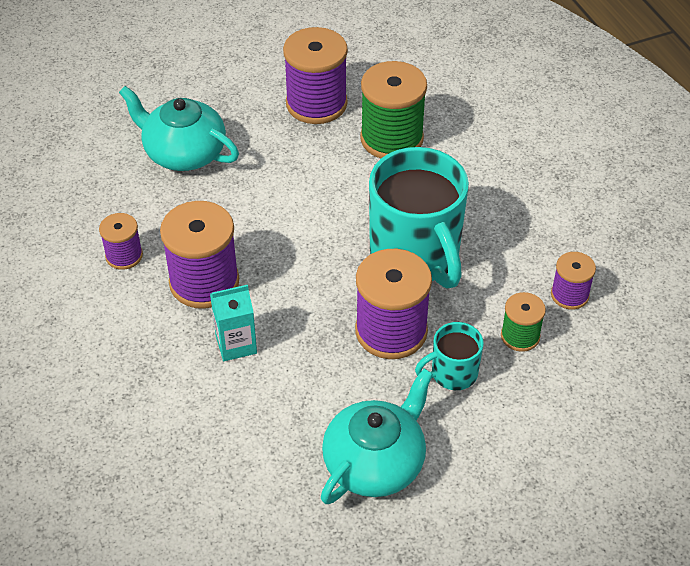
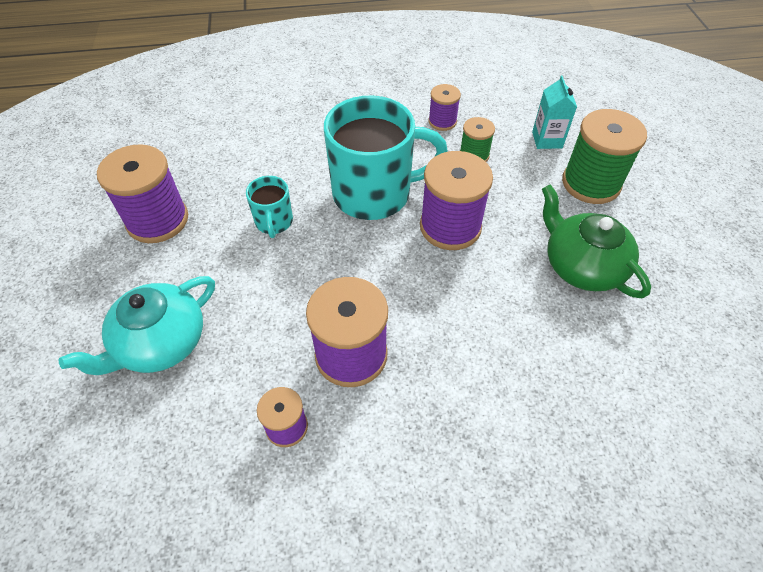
camera: 75 degrees left, 5 degrees up
(236, 344) = (437, 341): turquoise carton -> turquoise carton (547, 140)
(375, 462) = (581, 266): turquoise teapot -> green teapot
(391, 139) = (233, 179): green spool -> green spool (591, 183)
(452, 373) = (501, 200): turquoise mug -> turquoise mug (274, 222)

